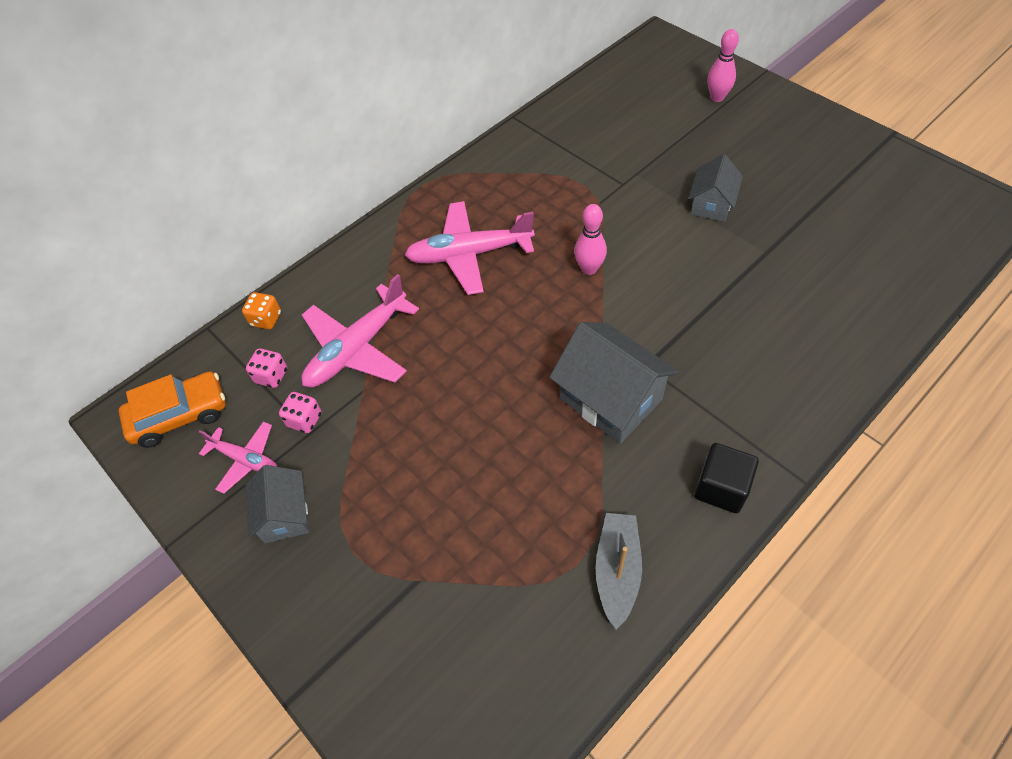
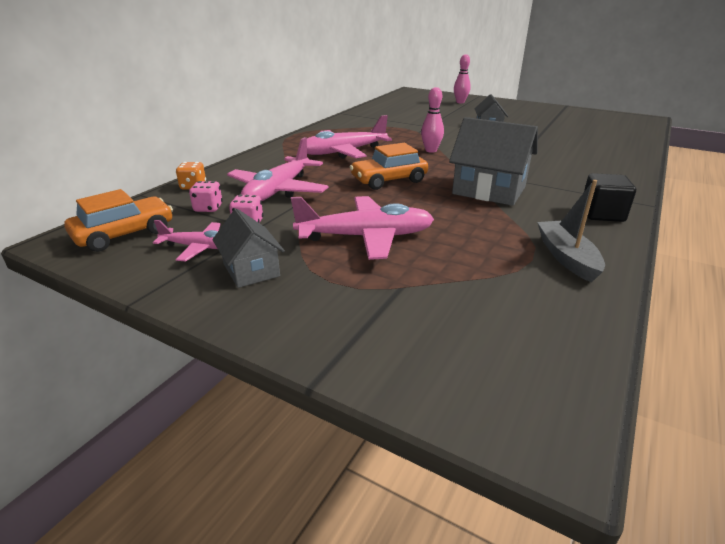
camera: 20 degrees left, 25 degrees down
(418, 477) = (366, 237): none -> pink plane
(497, 346) = (389, 180): none -> orange car

